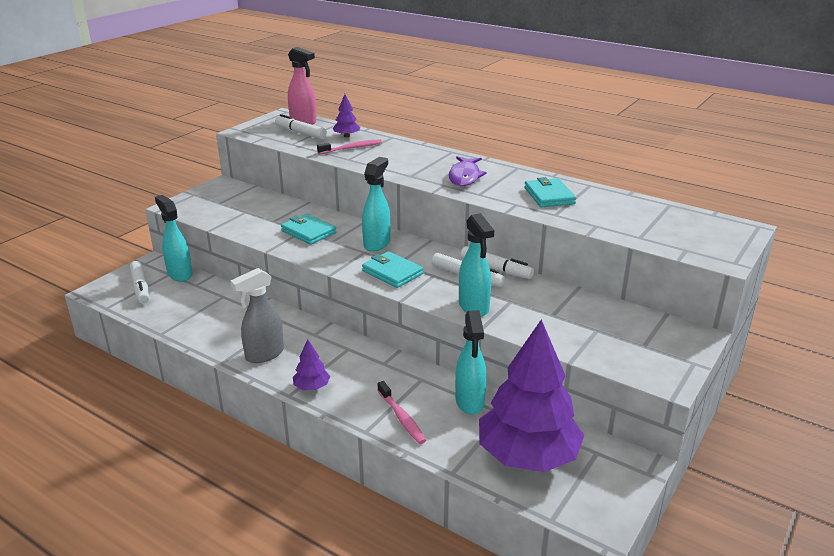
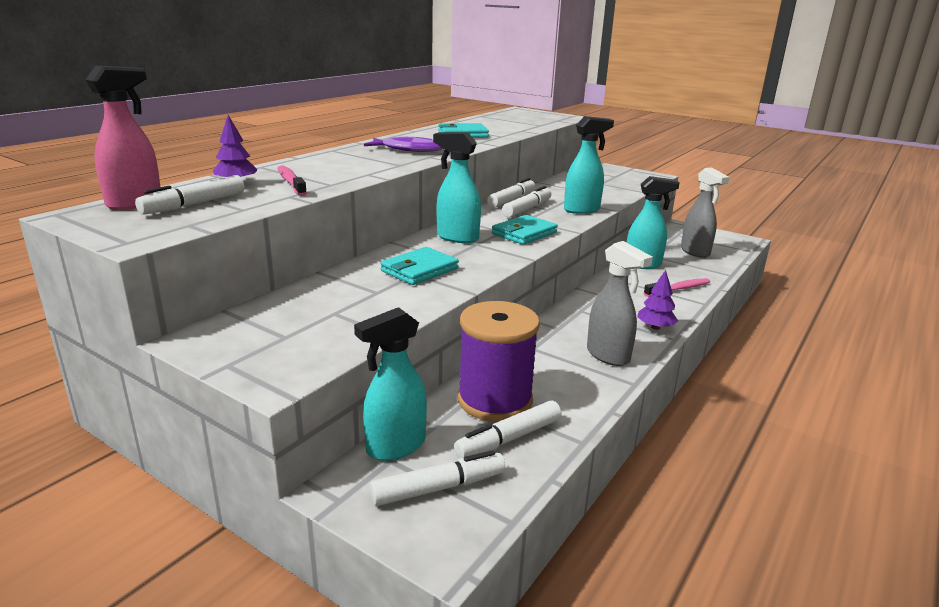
camera: 90 degrees left, 5 degrees down
(173, 308) = (508, 439): none -> white marker
(216, 304) = (495, 400): none -> purple spool
(527, 456) = (695, 252): purple tree -> grey spray bottle

